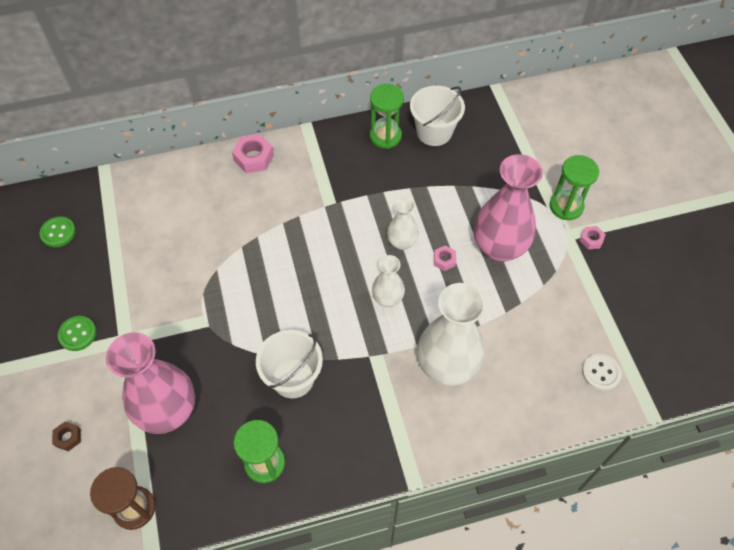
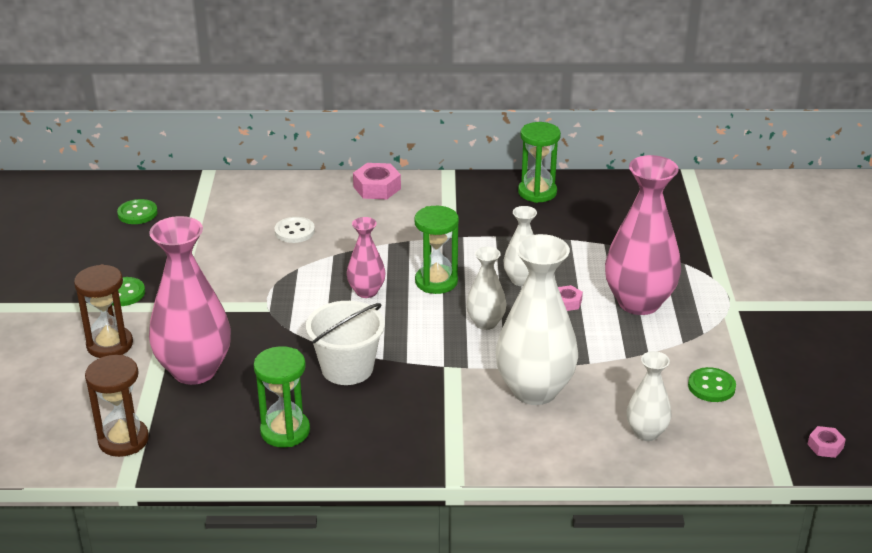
camera: 15 degrees right, 25 degrees down
(68, 437) = (77, 371): brown nut -> none
(86, 399) = (110, 345): none -> brown hourglass
(282, 284) = (366, 291): none -> pink vase
(434, 132) = (597, 197): white bucket -> none
(543, 392) = (646, 433): none -> white vase
(566, 206) = (737, 281): green hourglass -> green hourglass (436, 282)
(577, 329) = (711, 386): none -> green button
(591, 240) = (759, 314): pink nut -> pink nut (825, 446)
(601, 373) = (727, 429): white button -> white button (294, 231)

